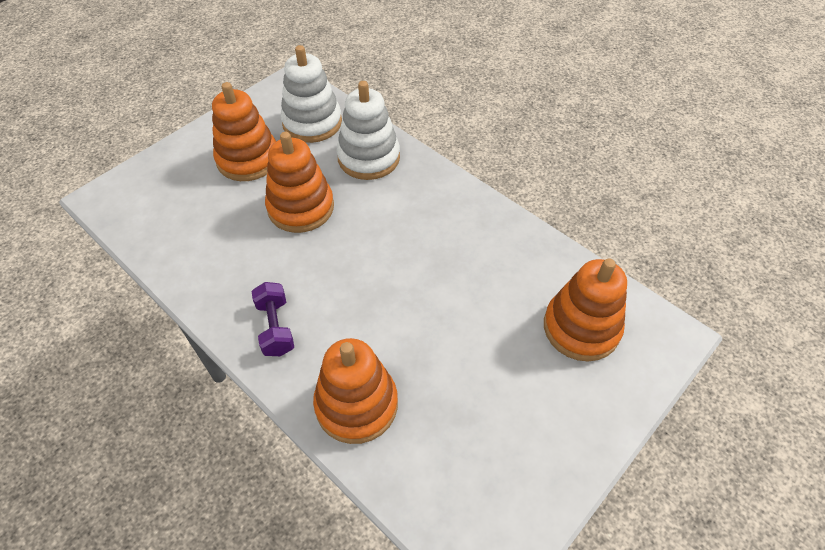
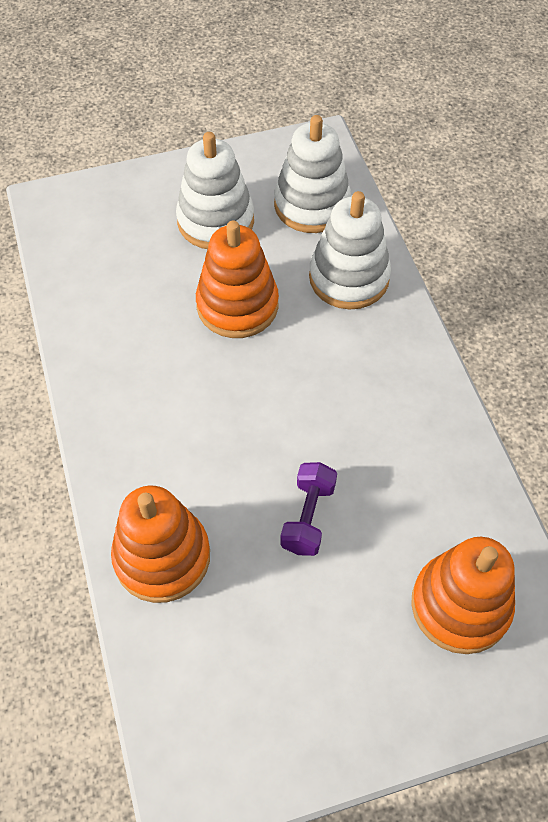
camera: 30 degrees right, 5 degrees up
(248, 159) = (215, 221): orange stacking toy -> white stacking toy
(275, 327) = (132, 431): purple dumbbell -> purple dumbbell (308, 517)

